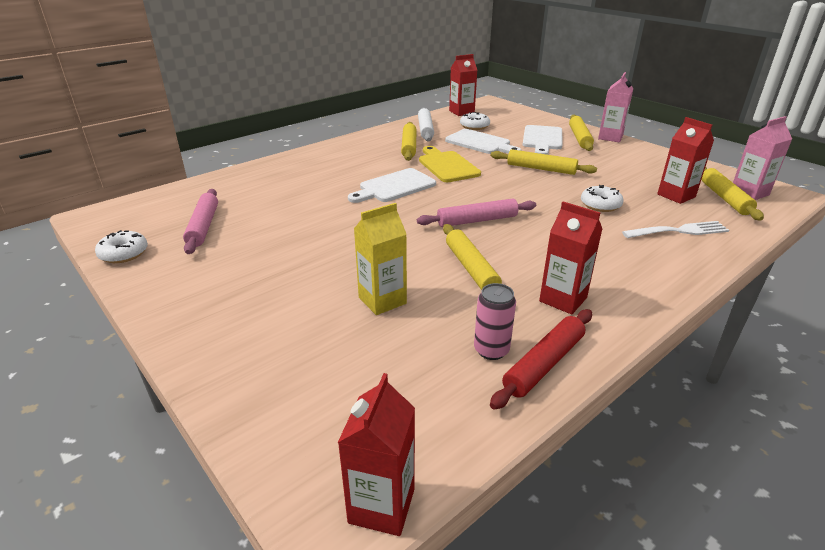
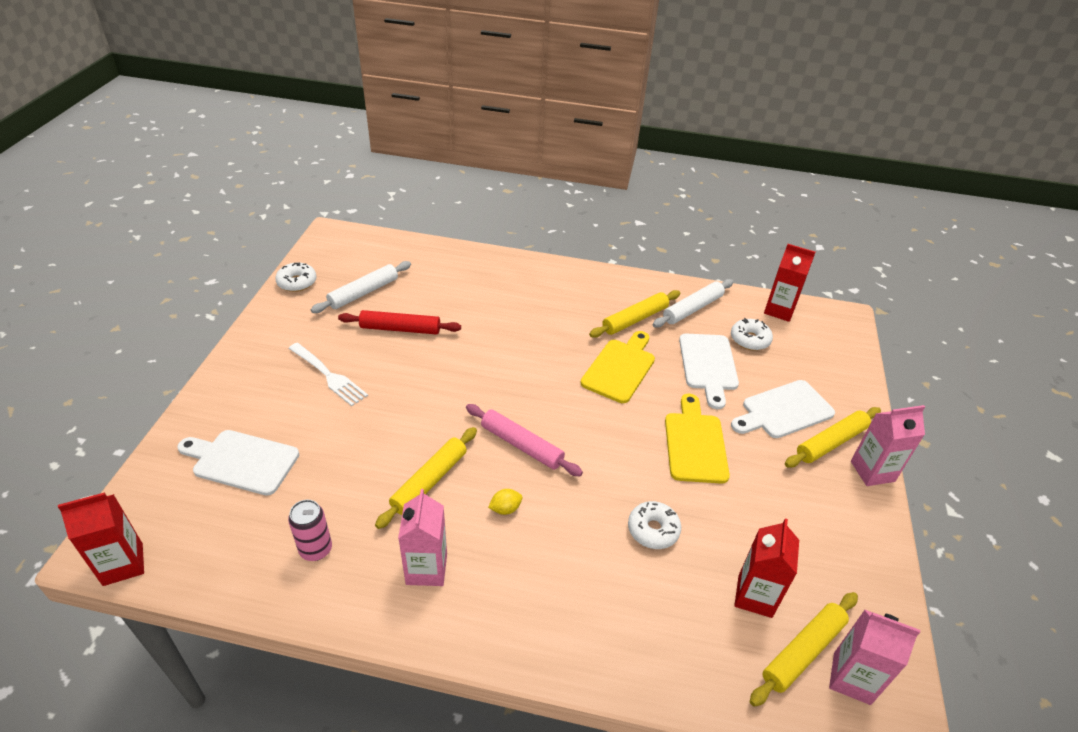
camera: 50 degrees right, 10 degrees up
(203, 226) = (363, 293): pink rolling pin -> white rolling pin
(382, 300) = (338, 449): yellow carton -> none
(394, 187) = (534, 356): white cutting board -> white cutting board (242, 461)
(532, 247) = (505, 509): none -> yellow lemon
(541, 169) = (695, 443): yellow rolling pin -> yellow cutting board
(544, 364) = (319, 592): red rolling pin -> red rolling pin (400, 329)
(563, 299) = (426, 569): red carton -> pink carton
(679, 231) = (656, 625): white fork -> white fork (329, 376)

